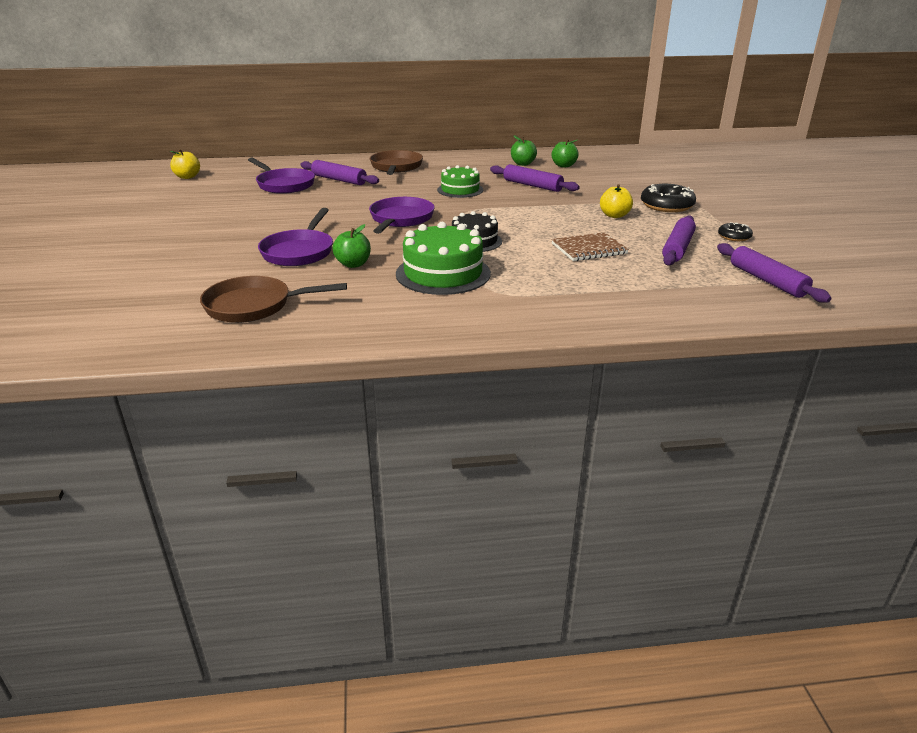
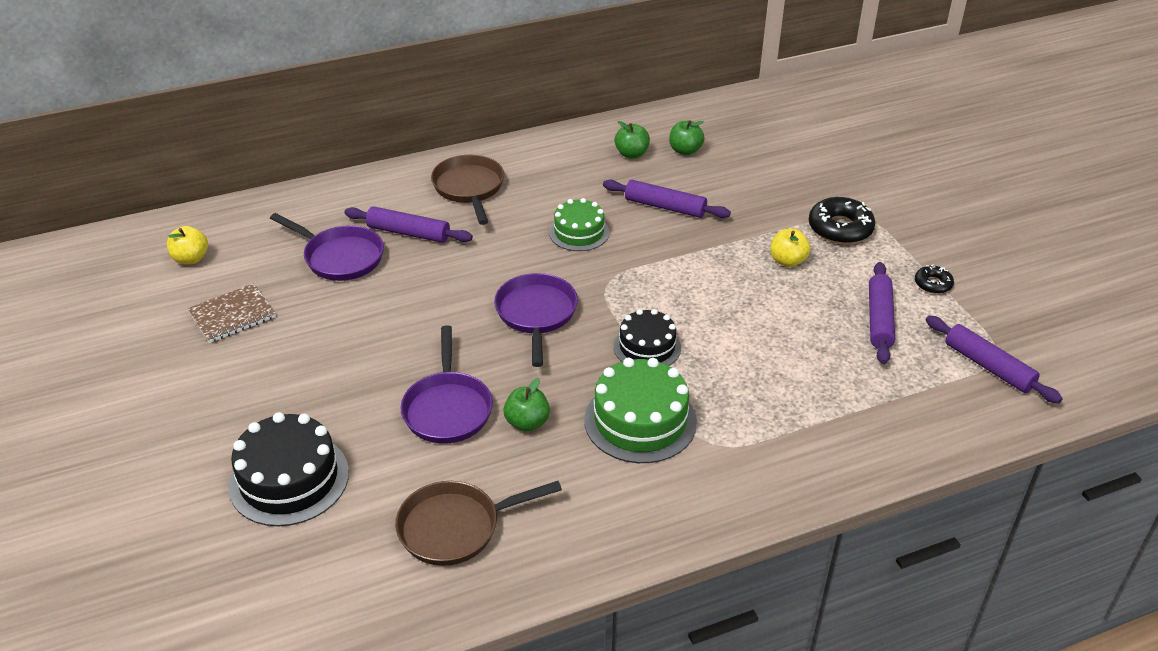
camera: 15 degrees left, 10 degrees up
(156, 269) = (289, 479): none -> black cake
(589, 249) = (783, 339): brown notebook -> brown notebook (232, 315)

